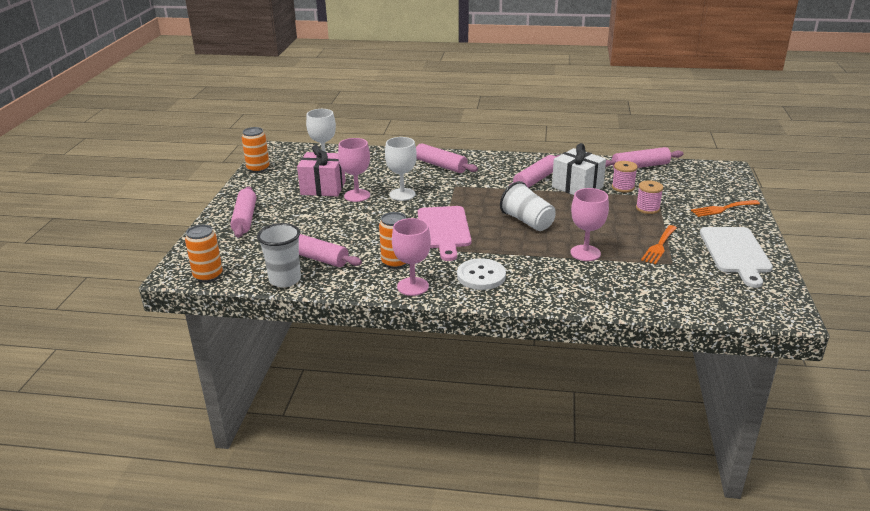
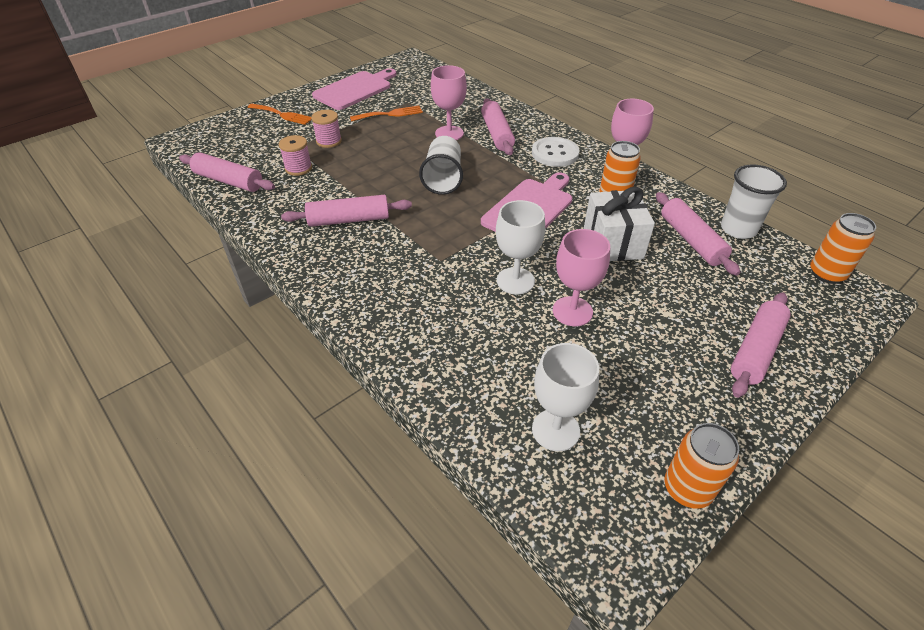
camera: 140 degrees left, 15 degrees up
(323, 188) = (606, 356): pink gift -> none
(440, 165) = (405, 308): pink rolling pin -> pink rolling pin (497, 134)
(577, 187) = (332, 190): white gift -> white gift (613, 243)
(735, 253) = (355, 89): white cutting board -> pink cutting board

